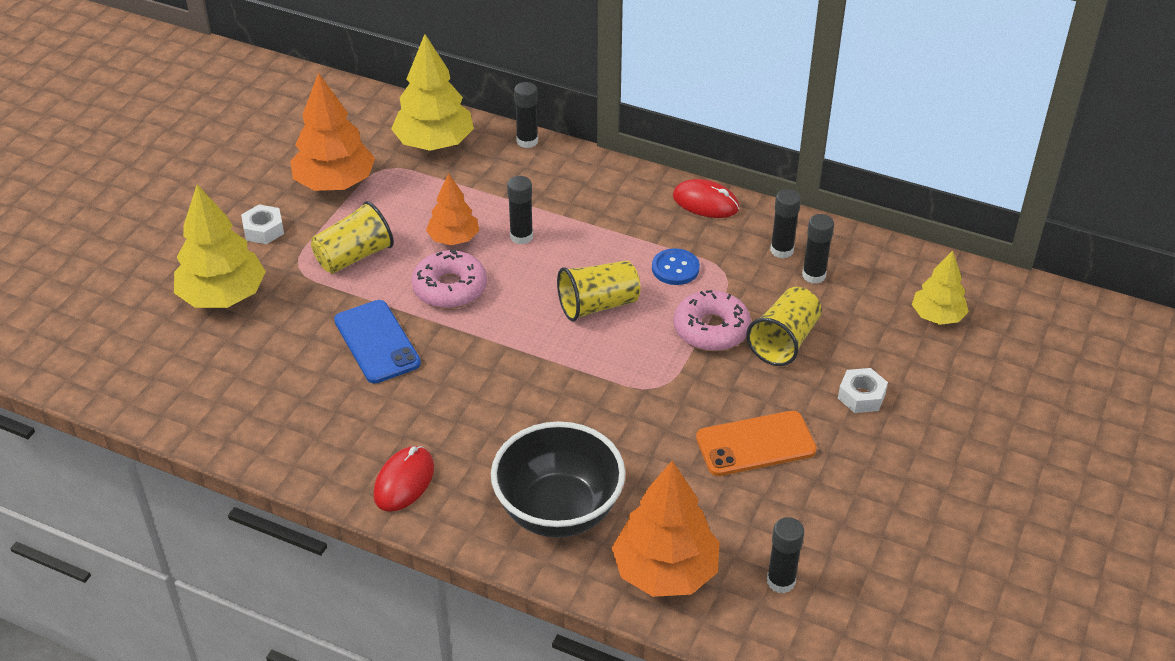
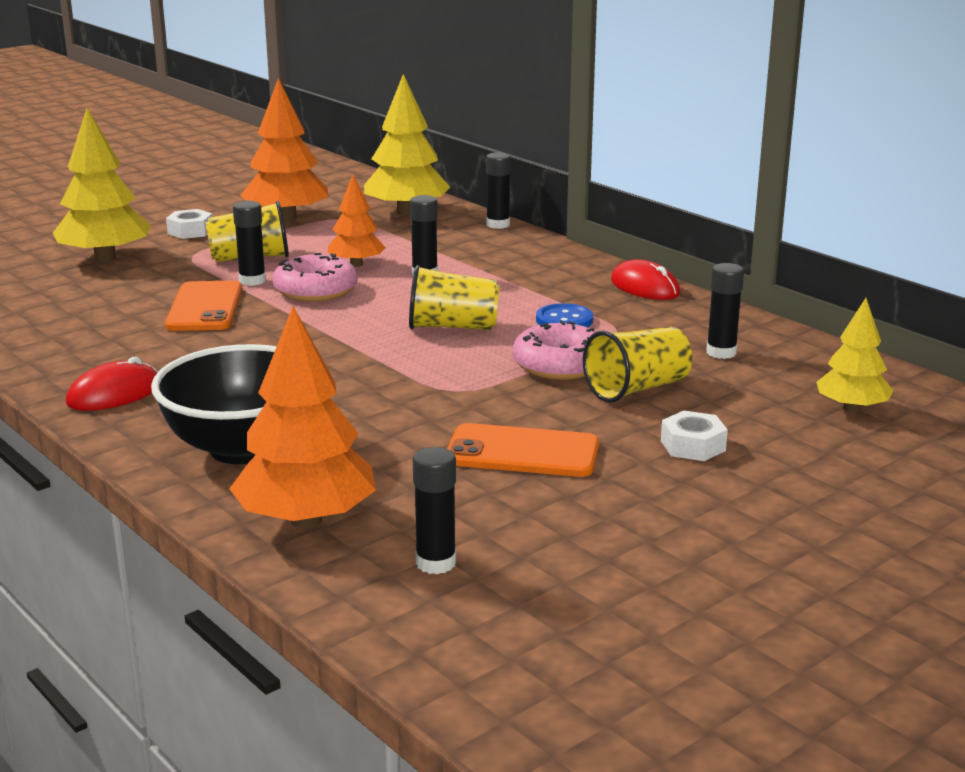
camera: 25 degrees right, 20 degrees down
(377, 342) = (205, 307): blue phone -> orange phone
(782, 250) = (700, 330): black glue stick -> black glue stick (252, 281)

